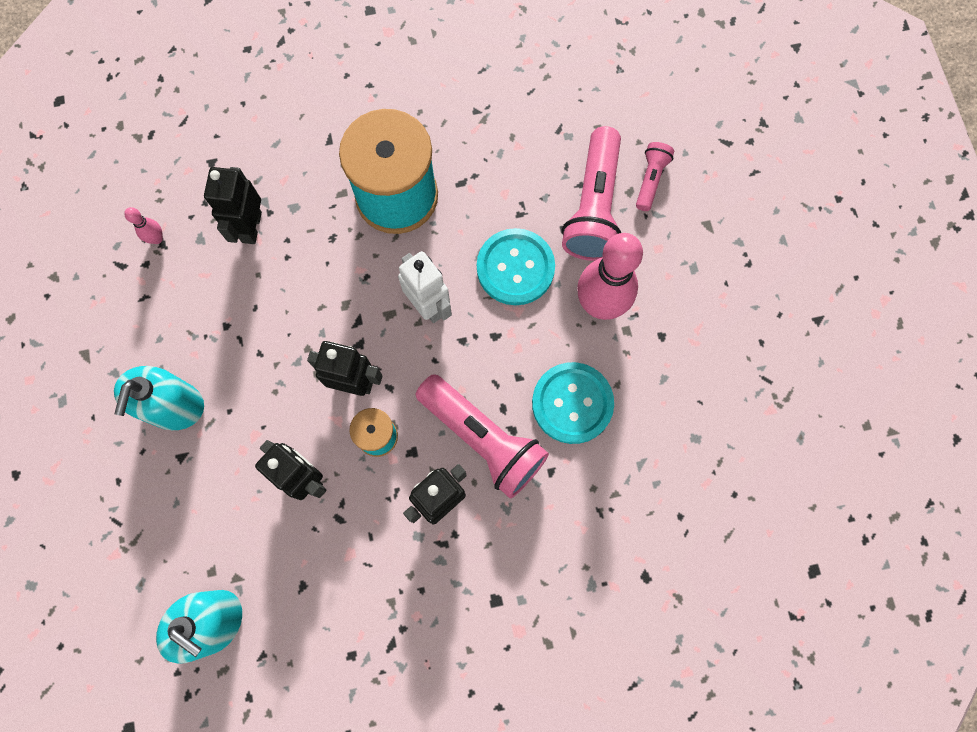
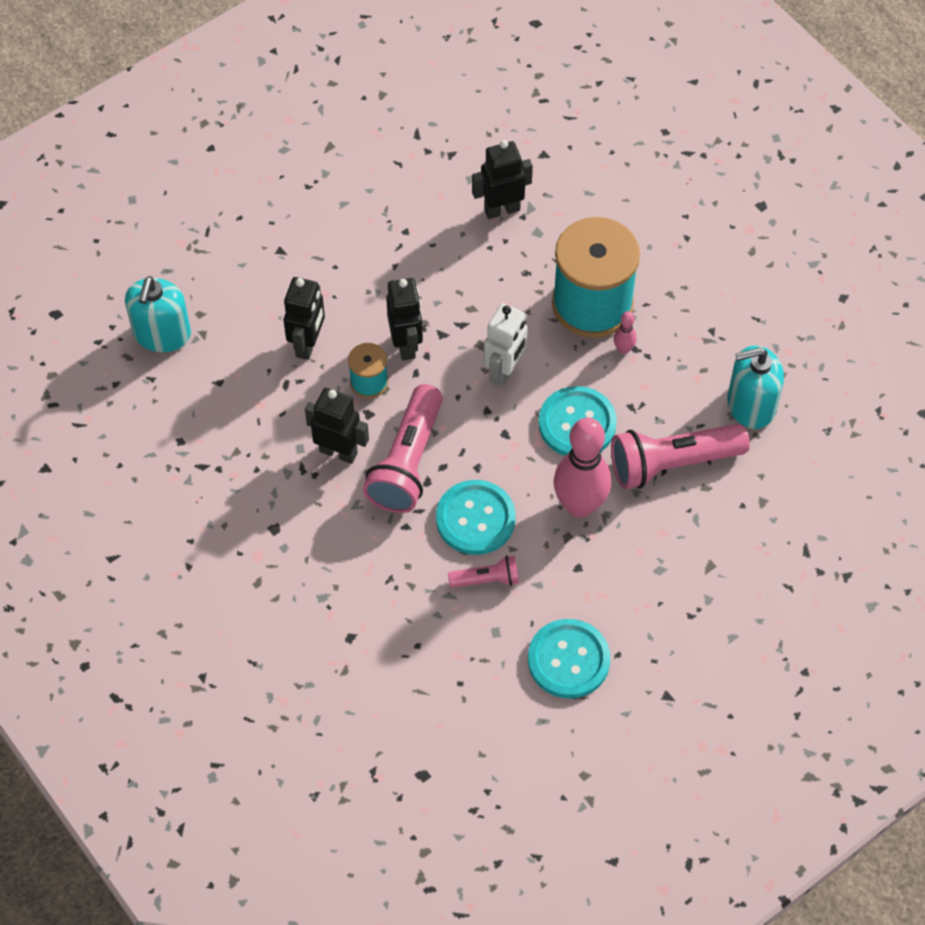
camera: 65 degrees right, 15 degrees down
(157, 238) = (453, 148): pink bowling pin -> pink bowling pin (623, 349)
(174, 406) = (319, 227): turquoise soap dispenser -> turquoise soap dispenser (750, 405)
(650, 180) = (727, 500): pink flashlight -> pink flashlight (487, 579)
(750, 387) = (568, 660): none -> turquoise button

